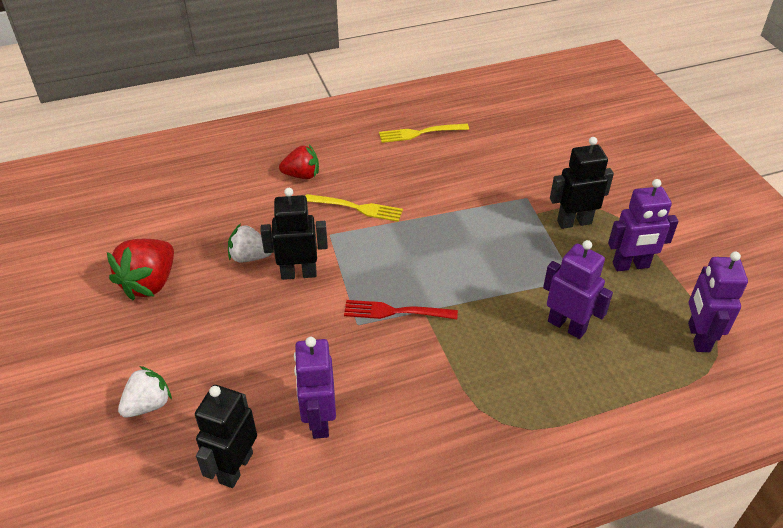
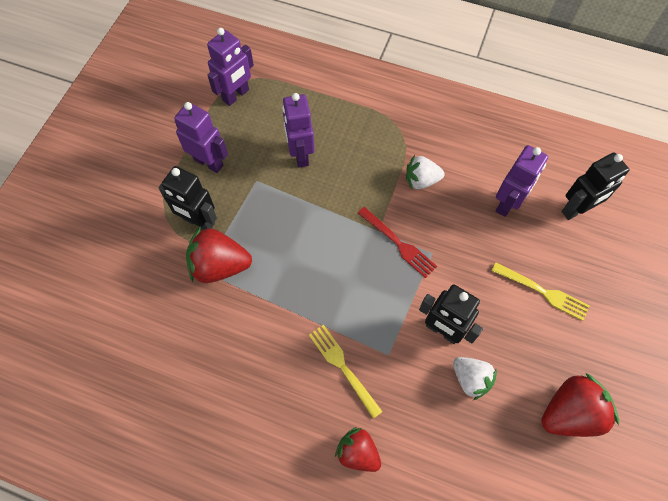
camera: 140 degrees left, 20 degrees up
(148, 404) = (615, 292): white strawberry -> white strawberry (421, 180)
(420, 133) = (201, 423): yellow fork -> yellow fork (543, 292)
(519, 207) = (219, 266): none -> red strawberry

